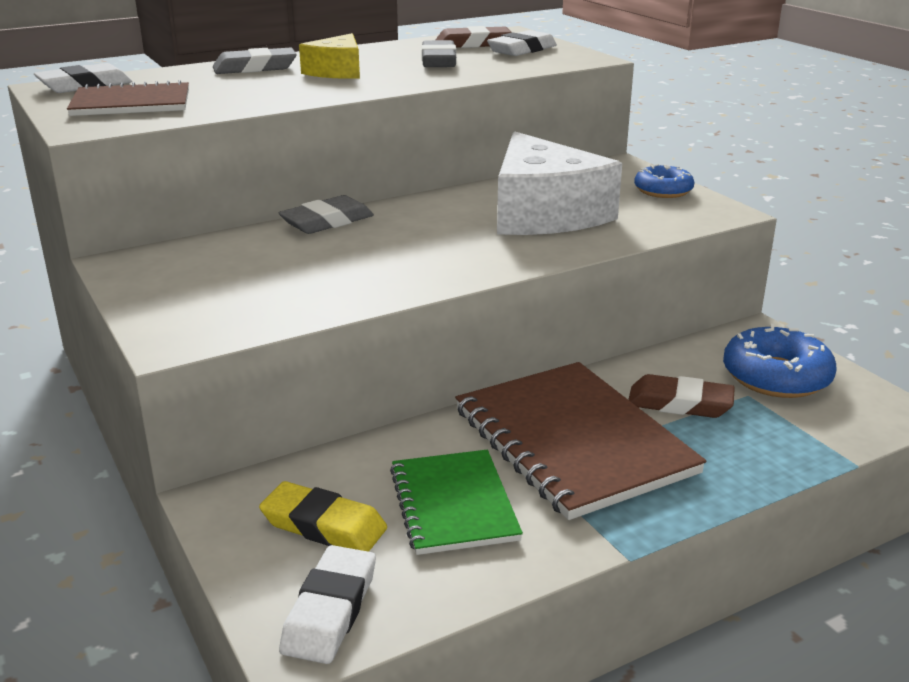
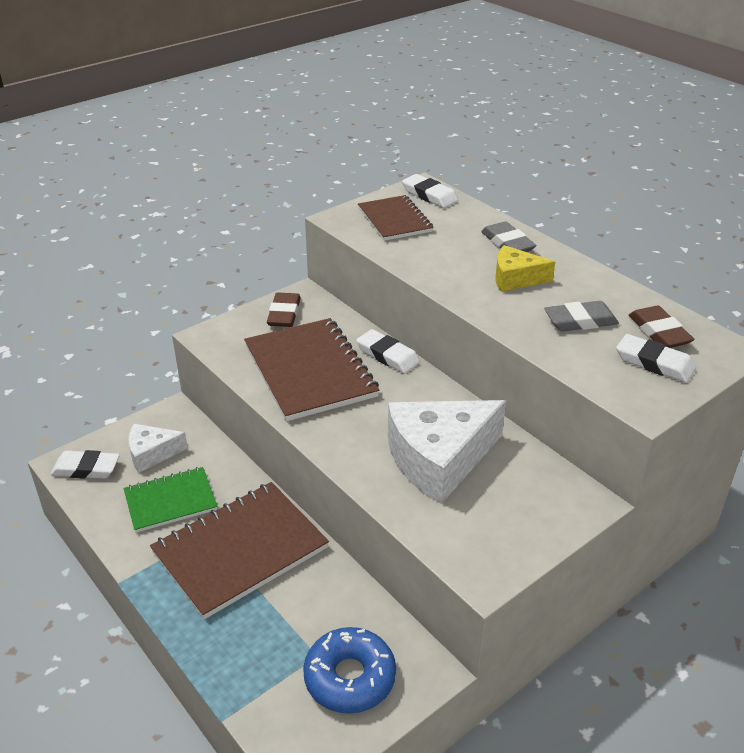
camera: 80 degrees right, 10 degrees up
(324, 525) = (152, 454): yellow eraser -> white cheese
(327, 222) = (388, 355): grey eraser -> white eraser
(331, 268) = (310, 371): none -> brown notebook
(663, 190) = (525, 533): blue donut -> none
(679, 403) = (296, 610): brown eraser -> brown eraser (284, 314)

